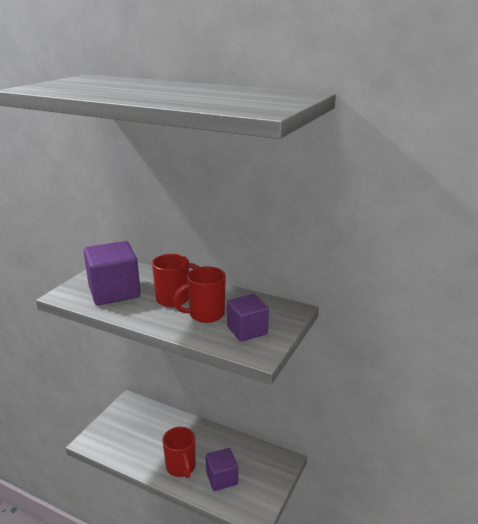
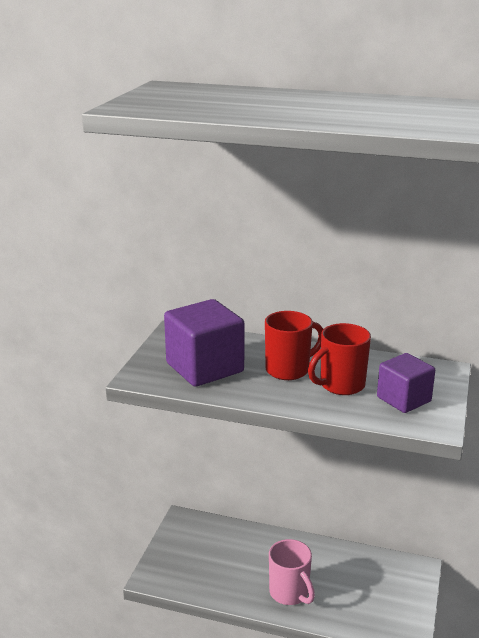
camera: 10 degrees left, 0 degrees up
(181, 467) = (290, 593): red mug -> pink mug
(222, 478) = (347, 599): purple cube -> none

